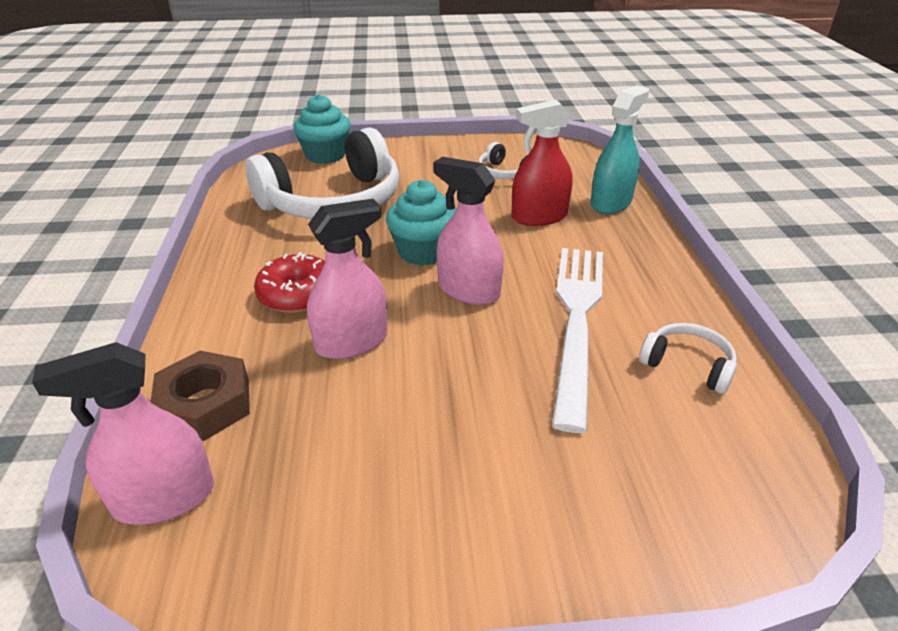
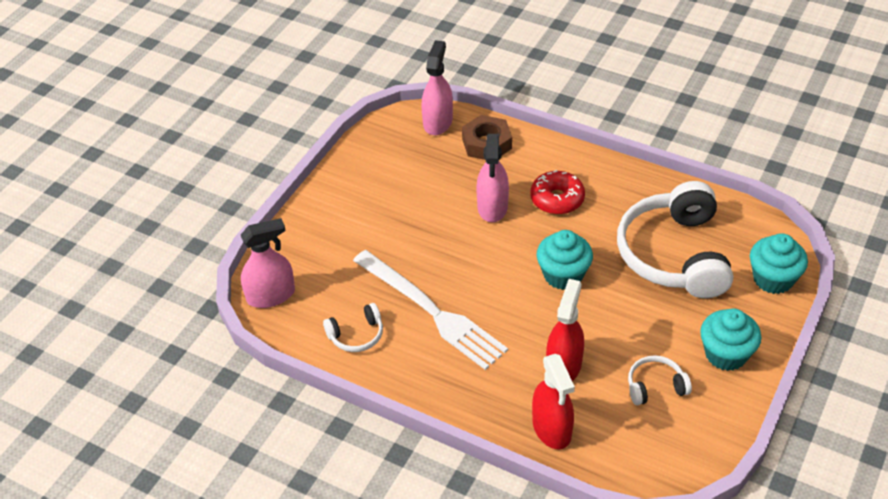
camera: 125 degrees right, 10 degrees up
(434, 156) = (726, 354): none -> turquoise cupcake
(468, 290) = (501, 277): pink spray bottle -> pink spray bottle (271, 295)
(611, 203) = (552, 428): turquoise spray bottle -> red spray bottle

